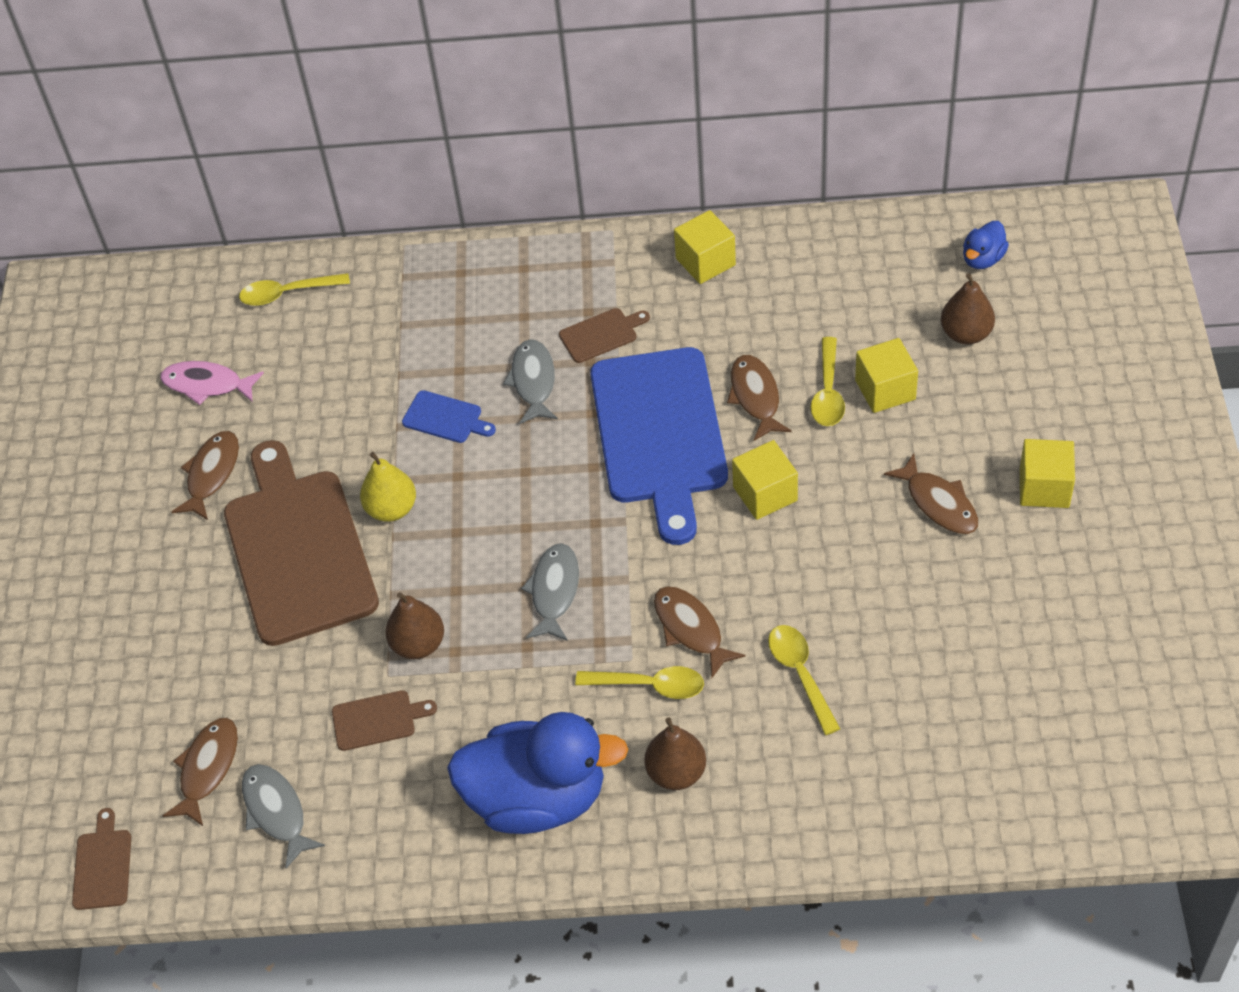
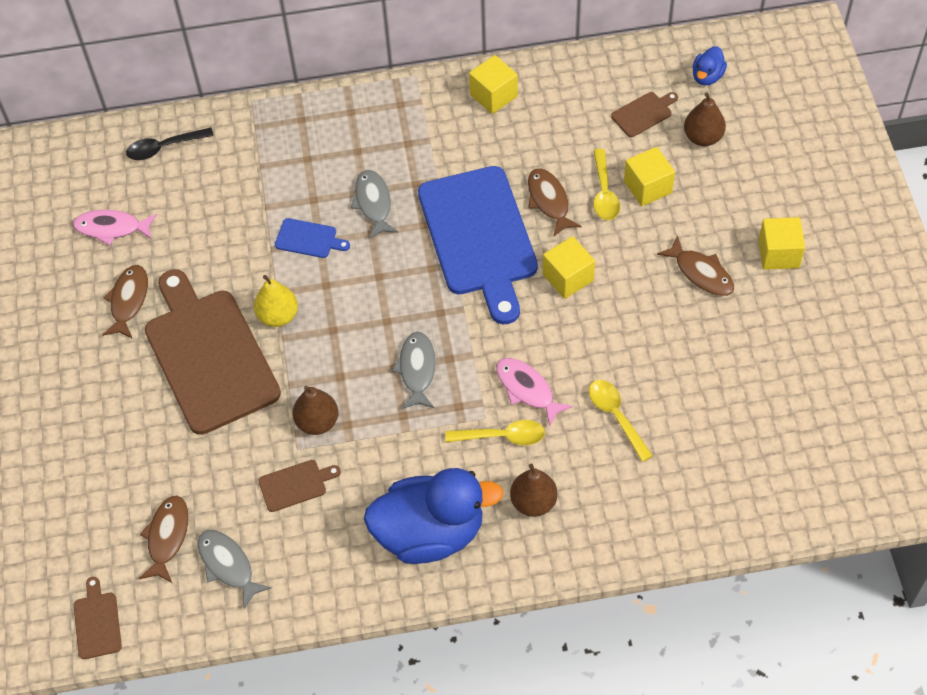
camera: 10 degrees left, 5 degrees up
(287, 293) = (164, 148): yellow spoon -> black spoon
(601, 334) = (421, 161): brown cutting board -> brown cutting board (643, 113)
(691, 629) = (527, 389): brown fish -> pink fish

